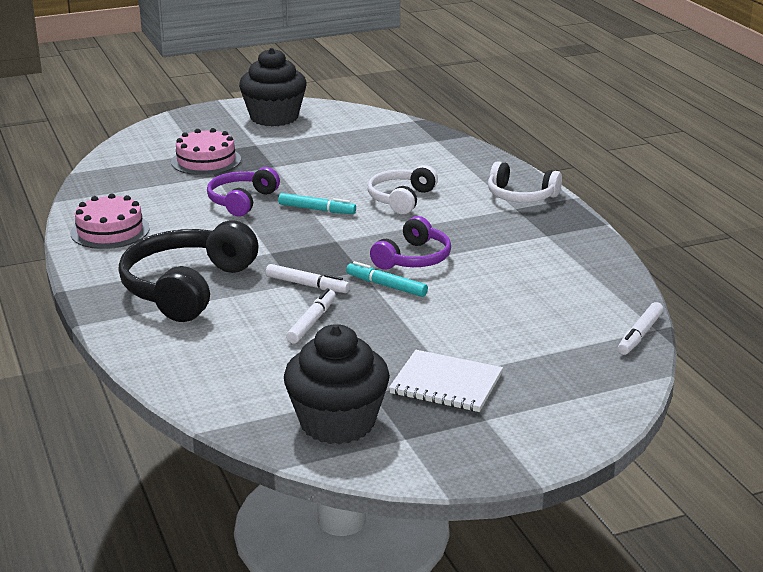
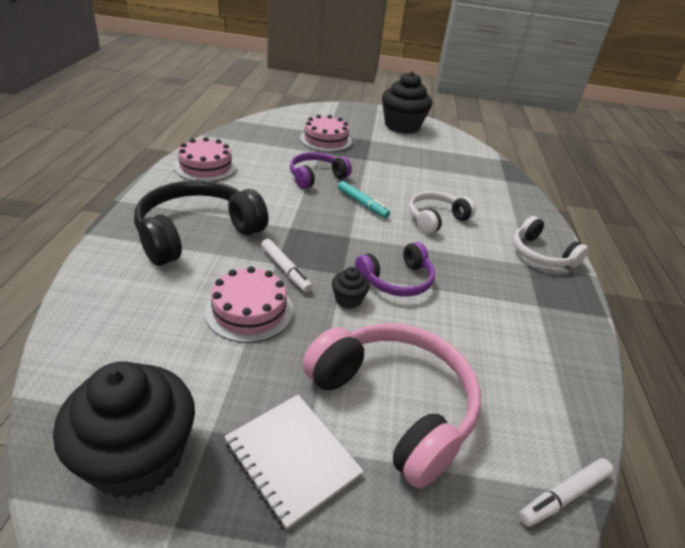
camera: 25 degrees right, 10 degrees up
(312, 322) = (249, 310): white marker -> pink cake
(386, 286) = (348, 299): turquoise marker -> black cupcake
(489, 333) = (394, 405): none -> pink headphones

